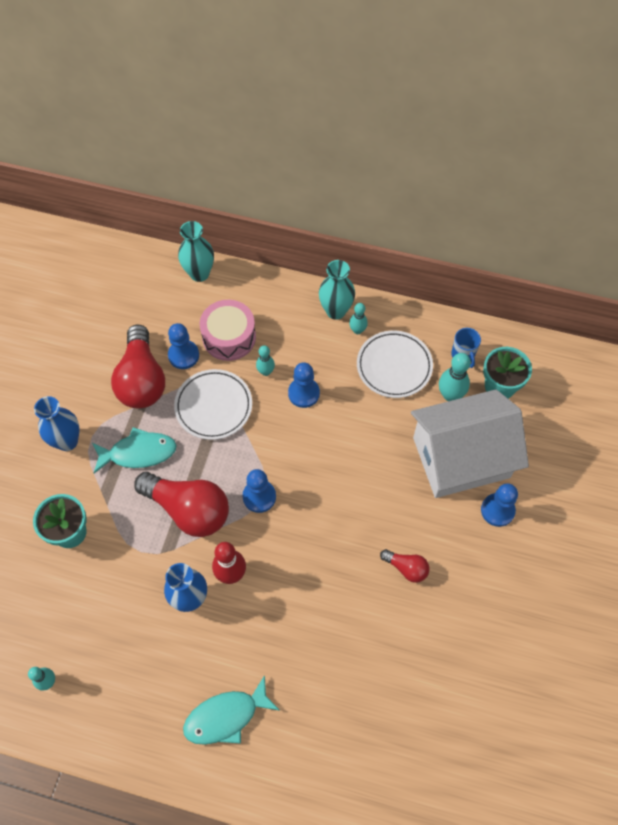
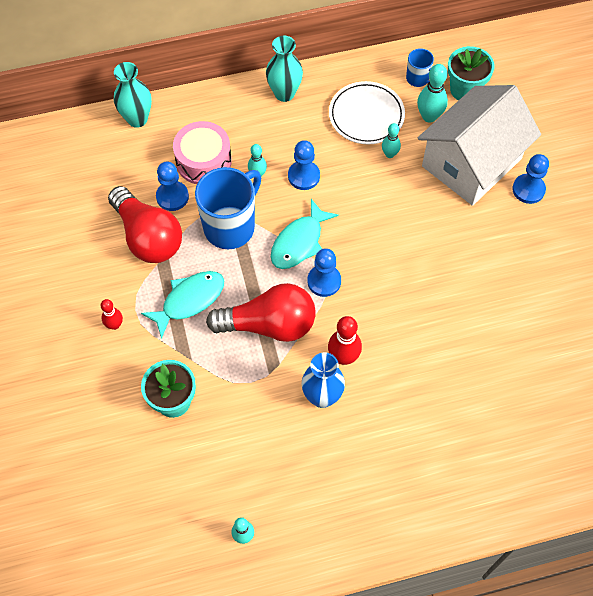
camera: 30 degrees left, 0 degrees up
(67, 441) = (114, 325): blue vase -> red bowling pin
(213, 406) = (230, 226): white plate -> blue mug
(226, 716) = (419, 473): turquoise fish -> turquoise fish (299, 242)
(357, 330) = (314, 101): turquoise bowling pin -> turquoise bowling pin (389, 154)
(406, 568) = (486, 273): red light bulb -> none

